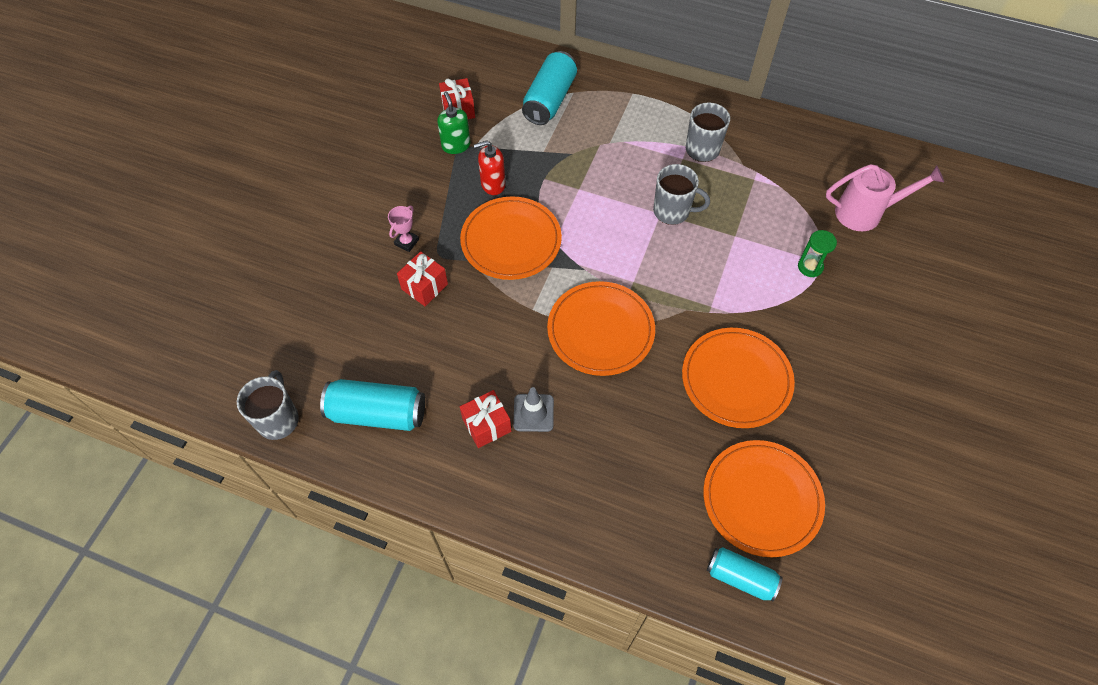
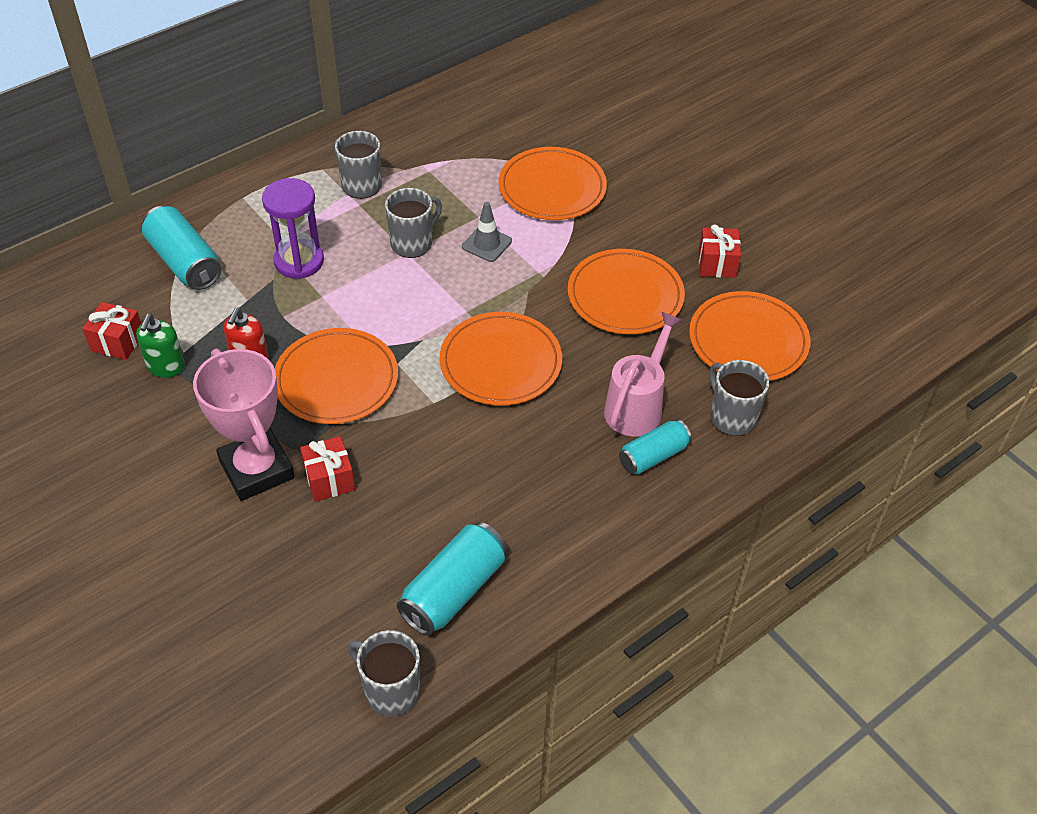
camera: 60 degrees left, 10 degrees down
(407, 242) = (257, 469): pink trophy -> pink trophy, size x2.47
(456, 145) = (166, 367): green soap dispenser -> green soap dispenser turned 90 degrees counterclockwise
(486, 425) = (537, 502): red gift -> red gift (717, 264)
(533, 413) = (551, 458): grey traffic cone -> grey traffic cone (487, 244)
(600, 158) = (299, 261): none -> purple hourglass
(666, 526) = (732, 417): none -> grey mug
(740, 577) = (808, 392): turquoise can -> turquoise can (653, 456)
(810, 267) = (552, 188): green hourglass -> orange plate
(866, 213) = (528, 124): pink watering can -> pink watering can (637, 406)

